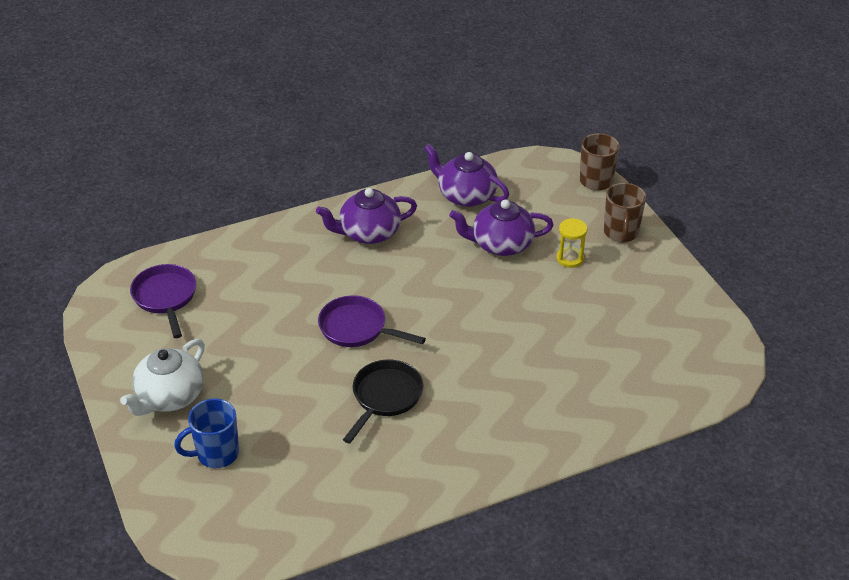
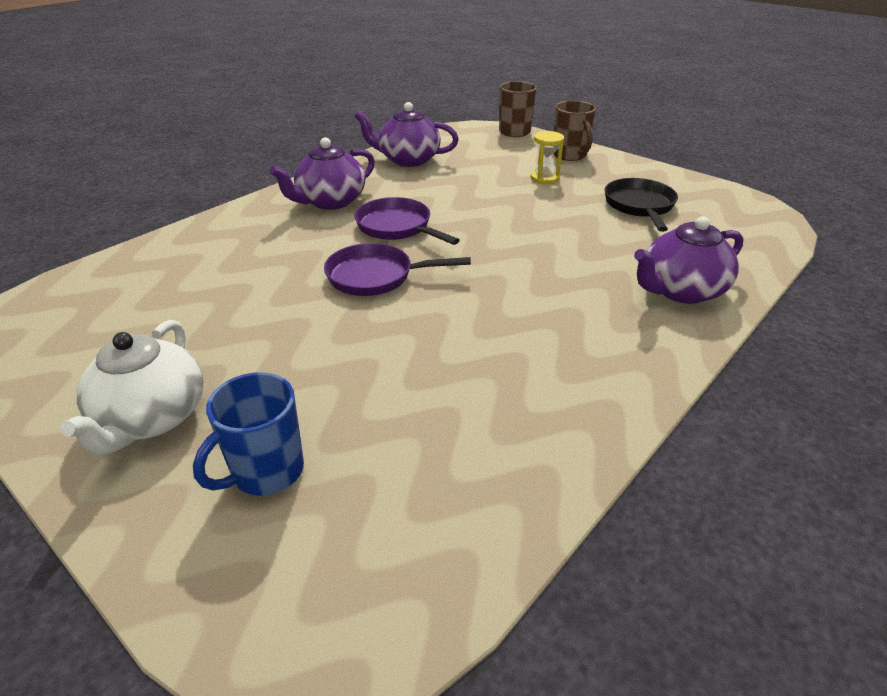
camera: 25 degrees left, 5 degrees down
(165, 297) = (100, 308): purple pan -> purple pan (397, 227)
(385, 397) = (462, 330): black pan -> black pan (639, 206)
(501, 244) = (472, 183): purple teapot -> purple teapot (681, 291)

